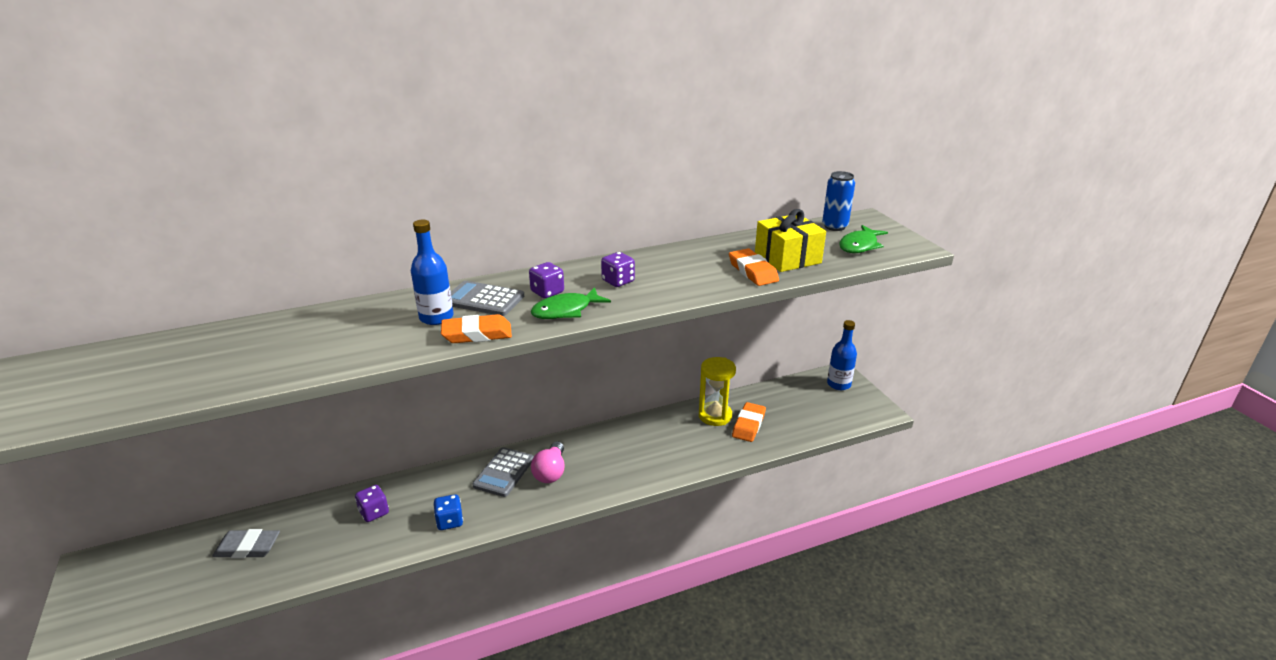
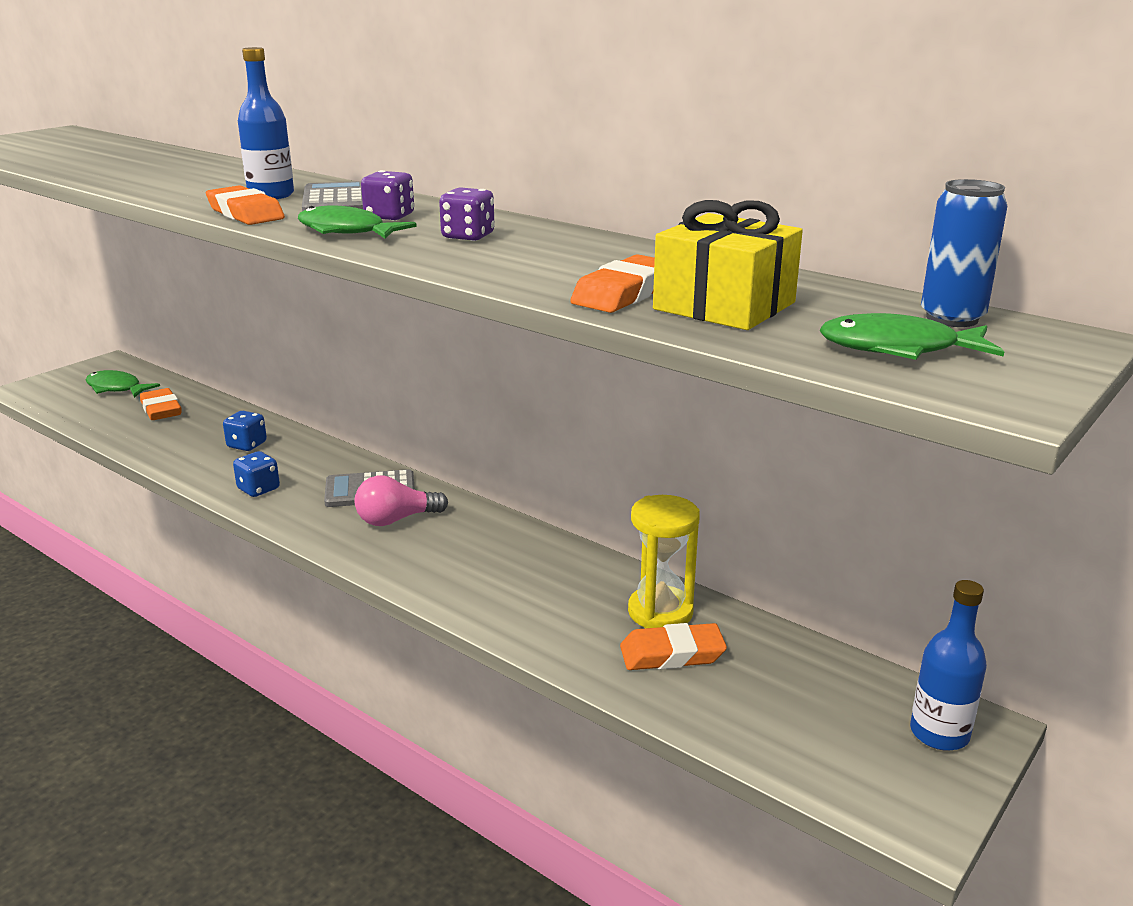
camera: 60 degrees right, 5 degrees down
(161, 569) = (116, 388): none -> green fish
(248, 547) = (161, 409): grey eraser -> orange eraser
(374, 512) = (247, 445): purple dice -> blue dice

